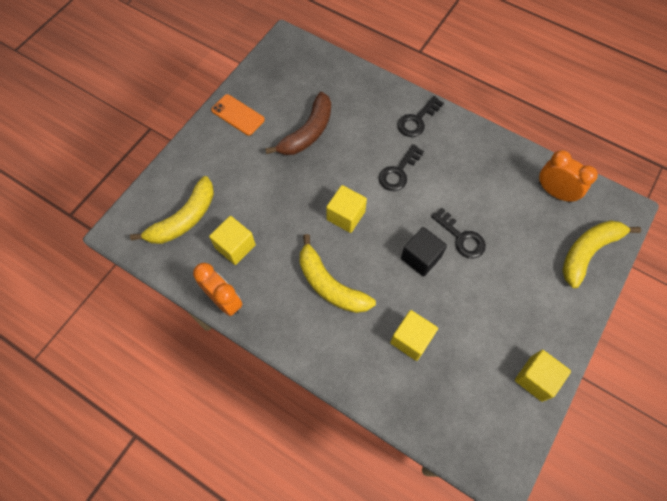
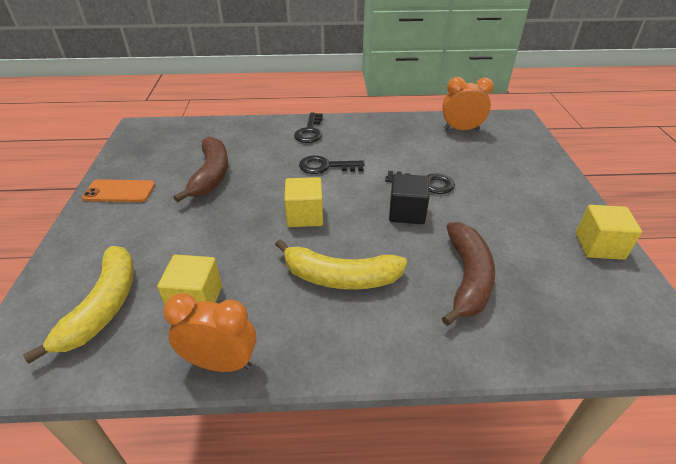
camera: 35 degrees left, 25 degrees down
(398, 172) = (326, 166): black key -> black key turned 90 degrees clockwise
(411, 339) = (467, 278): yellow cube -> brown banana
(588, 252) = (526, 150): yellow banana -> none

